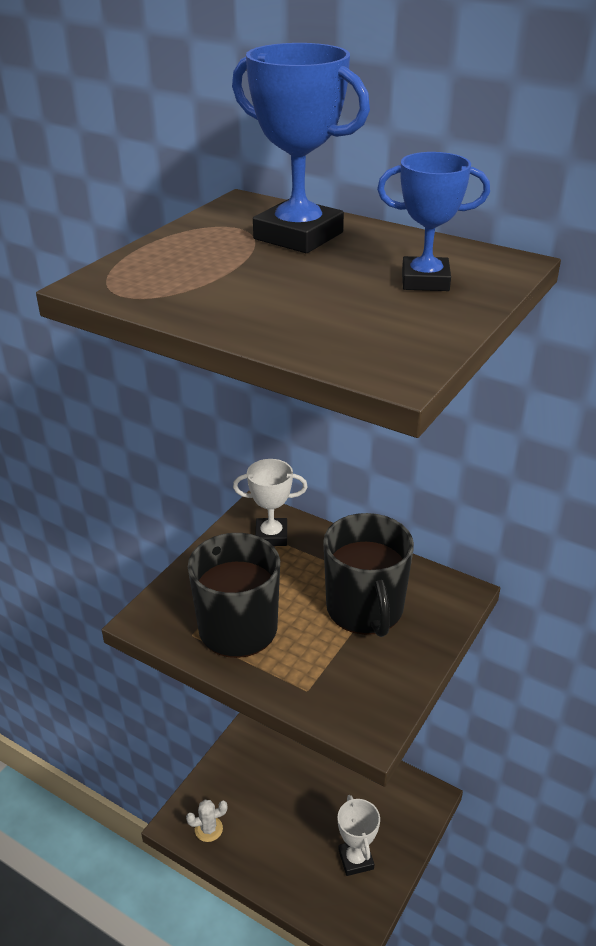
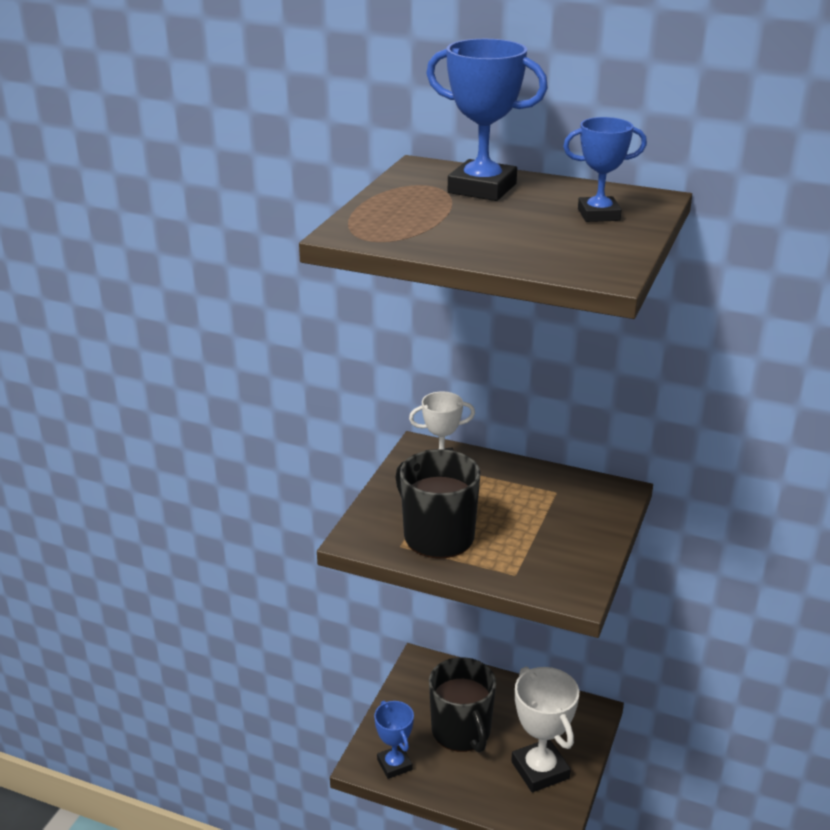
camera: 10 degrees left, 5 degrees down
(208, 829) = (394, 765): white cactus -> blue trophy
(356, 859) = (540, 770): white trophy -> white trophy, size x1.59
(365, 609) = (544, 511): black mug -> black mug (461, 731)

